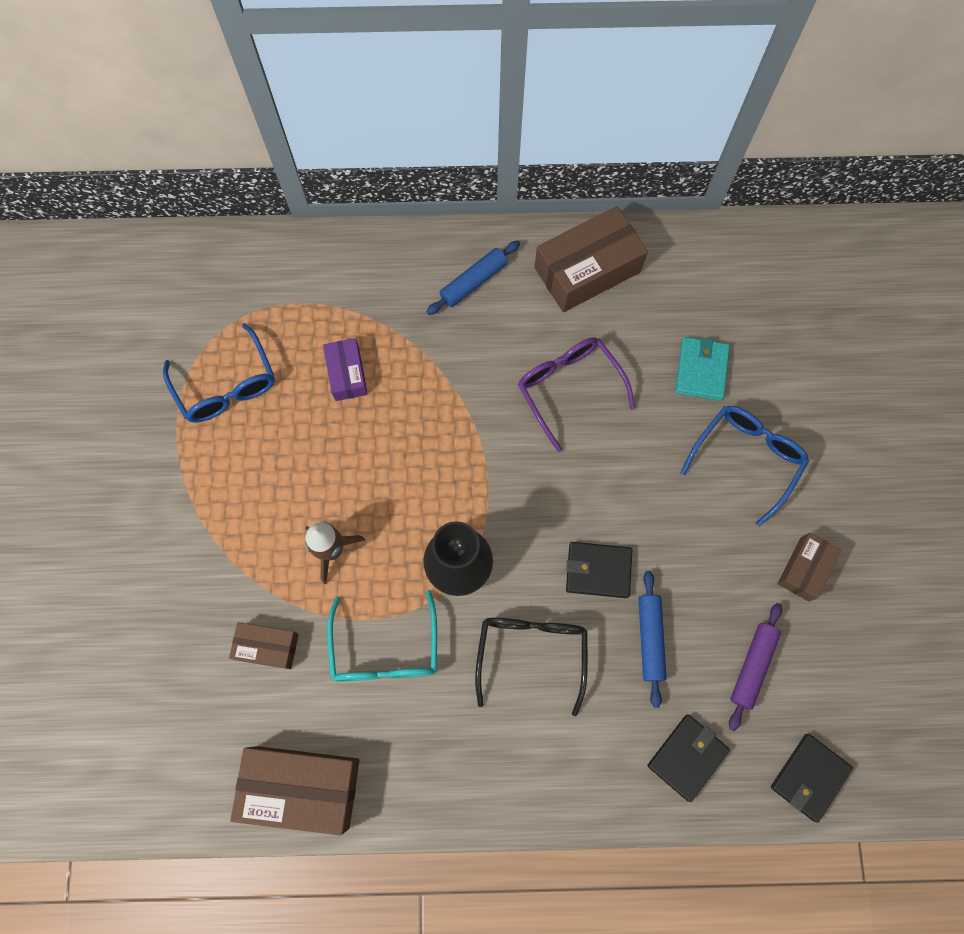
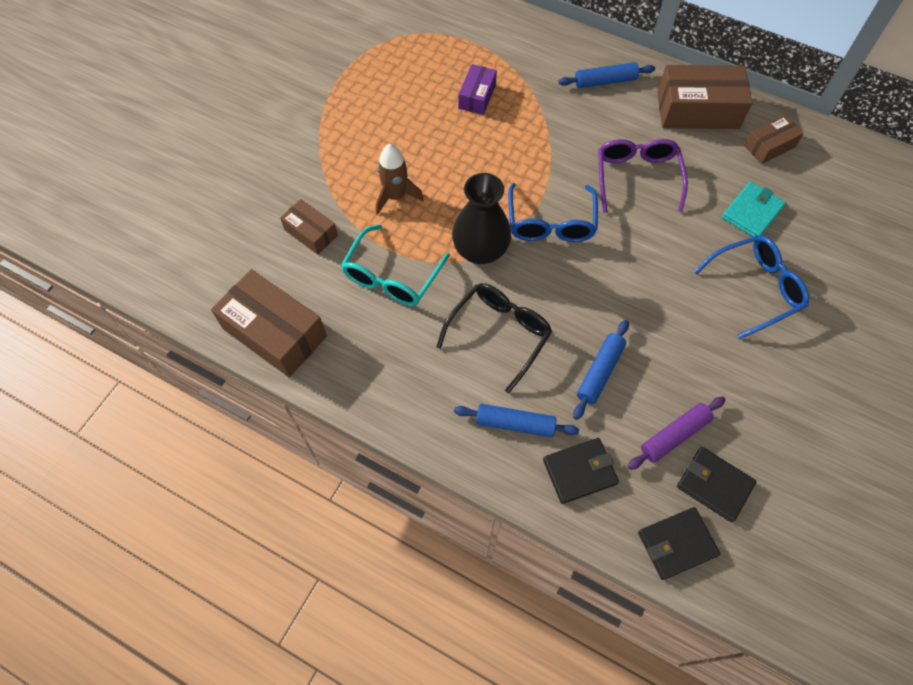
camera: 30 degrees right, 10 degrees down
(226, 385) = (389, 66): blue glasses -> blue glasses (550, 223)
(598, 570) = (586, 305): black wallet -> black wallet (714, 485)
(601, 743) = (515, 423): none -> blue rolling pin
(804, 569) = (761, 389): brown box -> brown box (769, 146)

